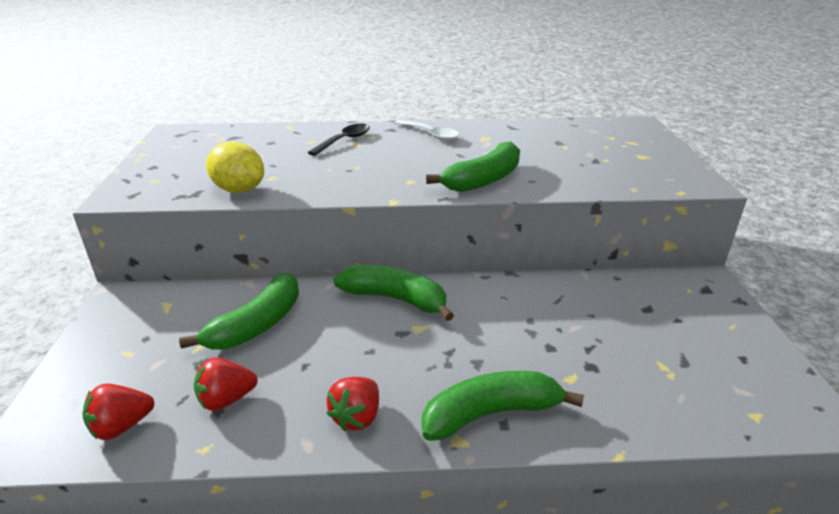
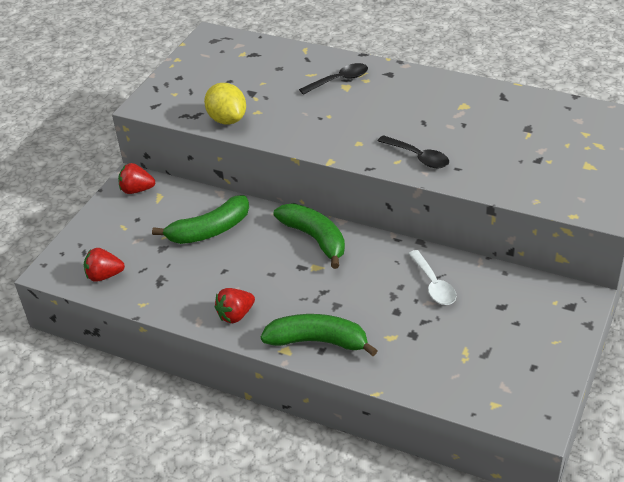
camera: 30 degrees right, 10 degrees up
(226, 400) = (167, 278): red strawberry -> red strawberry (137, 190)
(430, 134) = (418, 89): white spoon -> white spoon (433, 285)
(483, 180) = (418, 157): green banana -> black spoon

